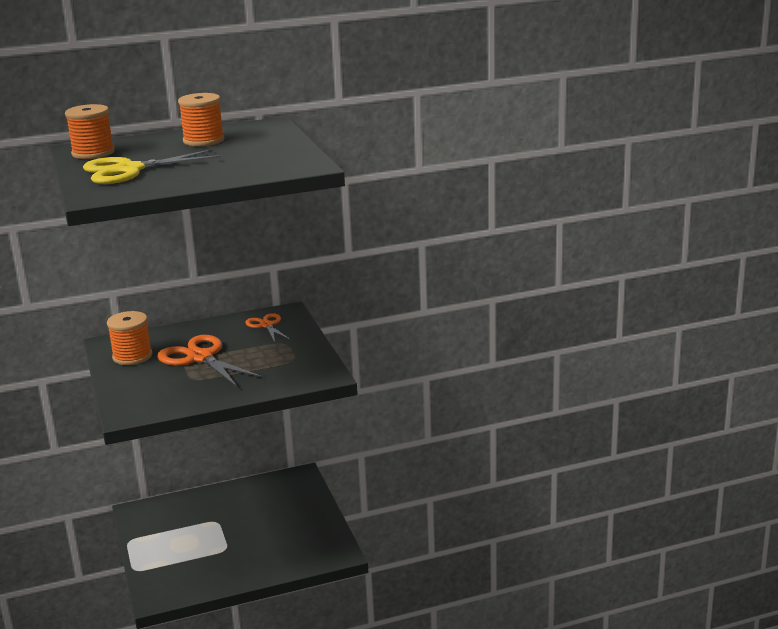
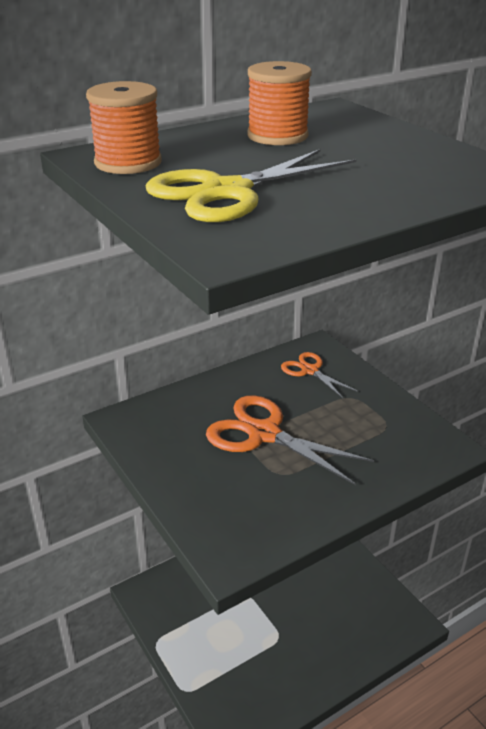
camera: 15 degrees left, 10 degrees up
(132, 356) = (170, 441): orange spool -> none

